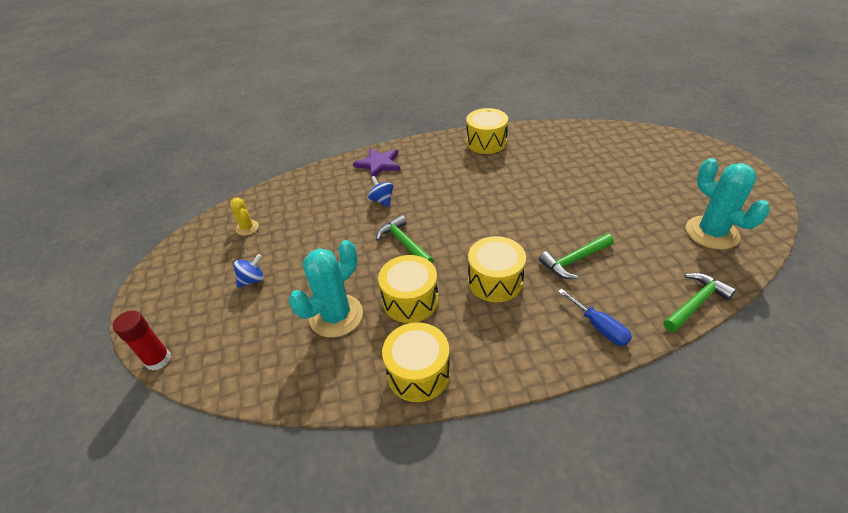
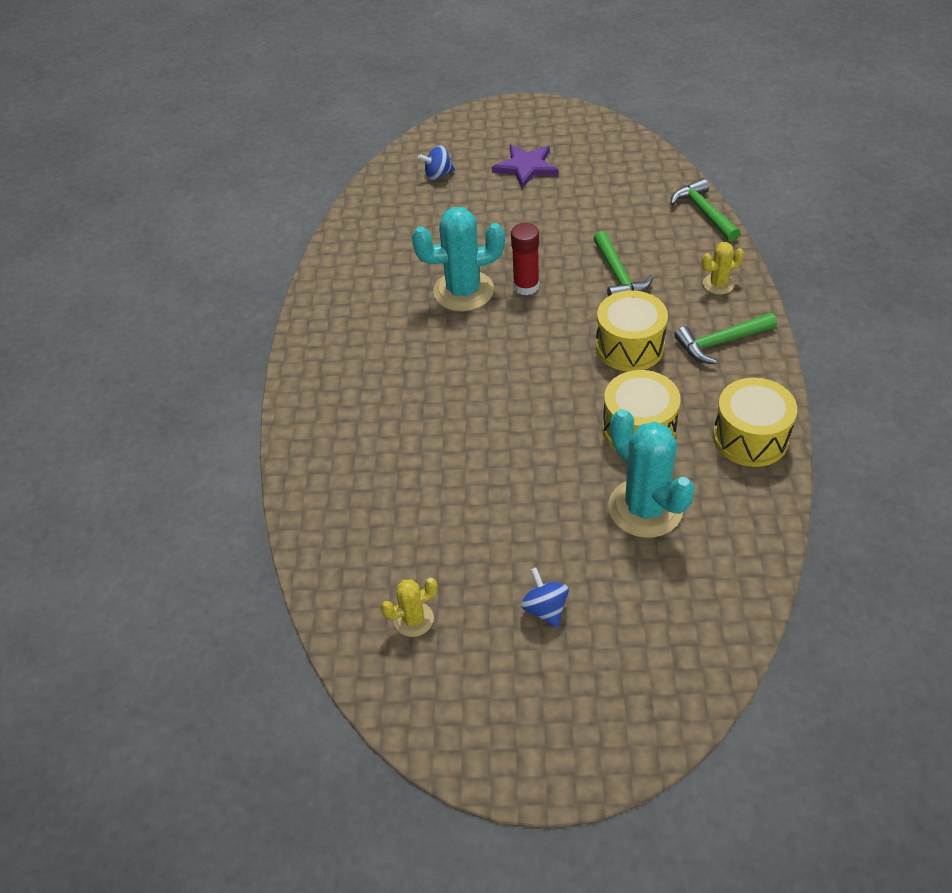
camera: 75 degrees left, 5 degrees up
(158, 360) = (676, 729): red glue stick -> red glue stick (526, 286)
(379, 164) = (326, 427): purple star -> purple star (526, 167)
(382, 200) = (424, 434): blue spinning top -> blue spinning top (438, 175)
(404, 243) = (531, 421): green hammer -> green hammer (721, 342)
(486, 142) = (341, 295): yellow drum -> none
(599, 327) = (718, 284): blue screwdriver -> yellow cactus
(711, 233) = (611, 168): turquoise cactus -> turquoise cactus (463, 291)

